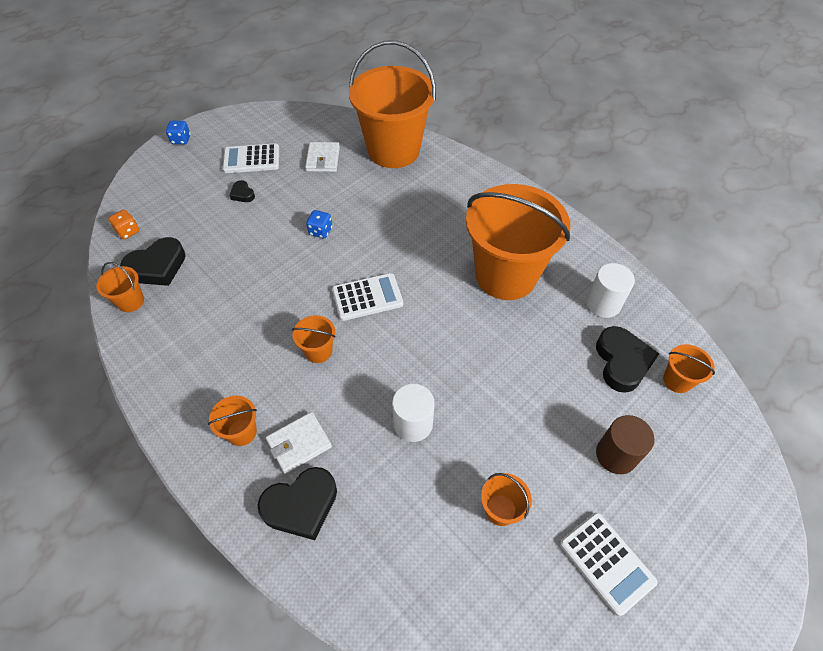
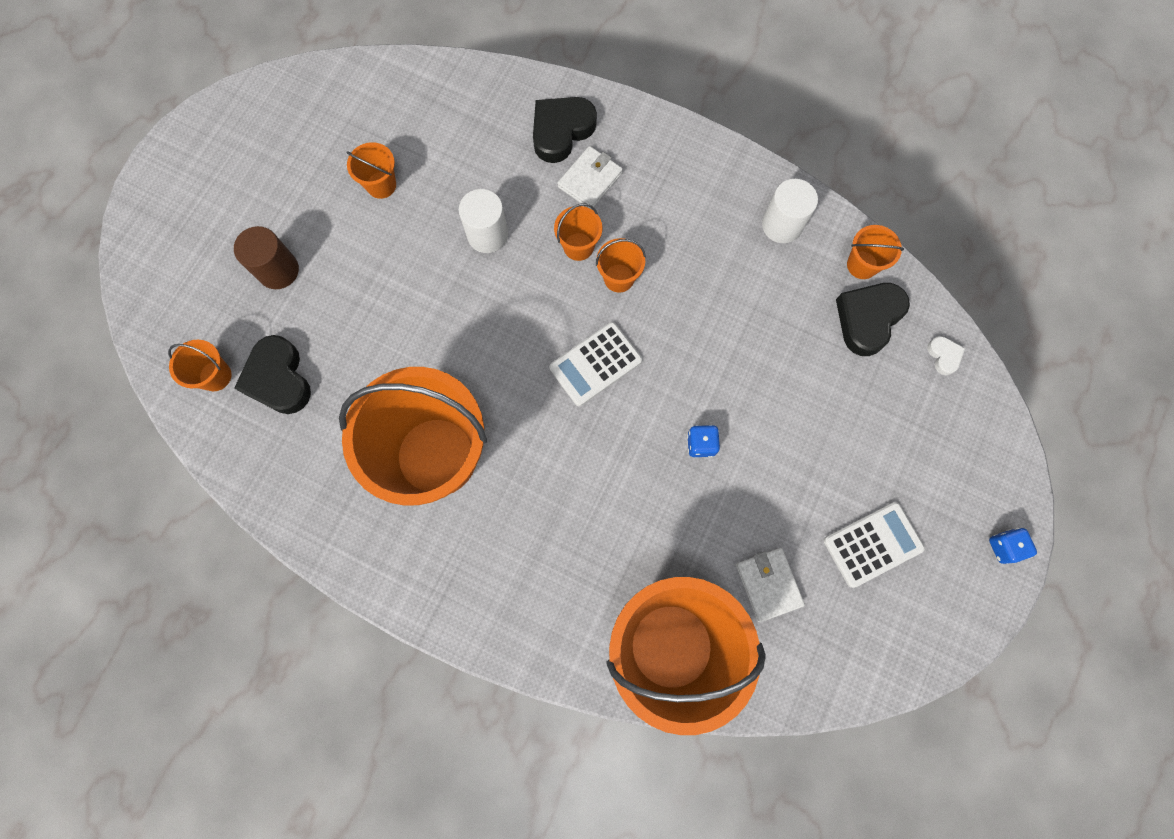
camera: 160 degrees right, 20 degrees up
(128, 231) = (943, 356): orange dice -> white heart
(242, 194) = (842, 471): black heart -> none
(242, 432) = (650, 172): orange bucket -> orange bucket (578, 246)
(603, 304) = (307, 454): white cylinder -> white cylinder (782, 225)
(606, 562) = (280, 173): white calculator -> none

